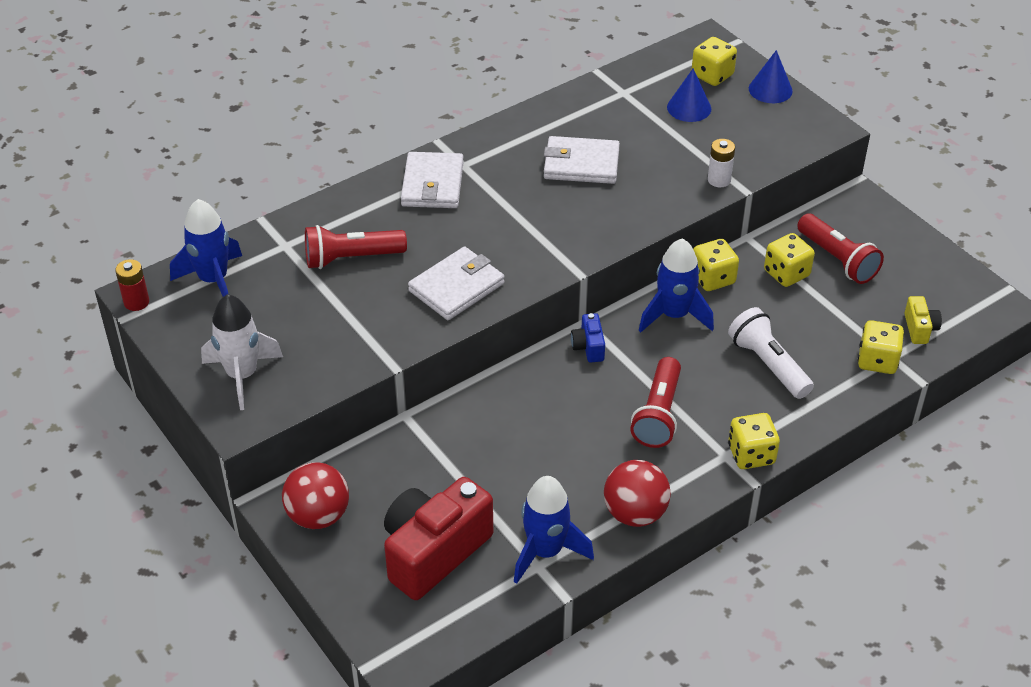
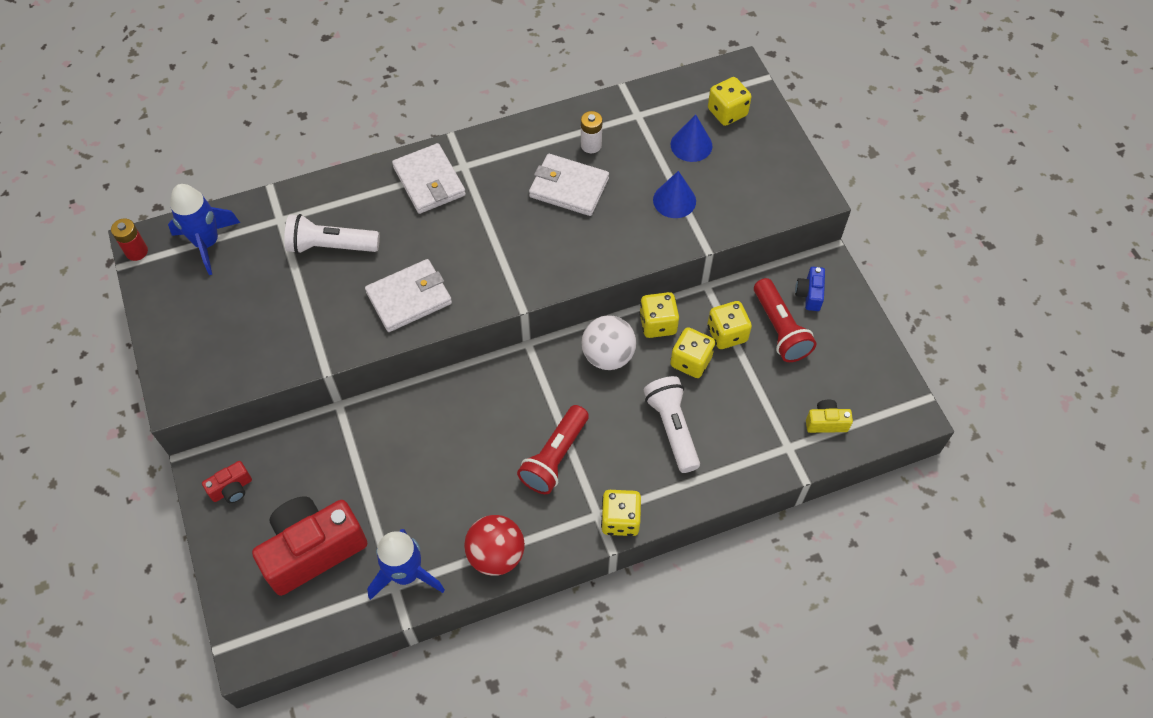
camera: 15 degrees right, 15 degrees up
(242, 375) = (196, 348): white rocket -> none
(318, 516) = (232, 489): red ball -> red camera
(351, 258) = (330, 246): red flashlight -> white flashlight
(432, 184) = (429, 181): white wallet -> white wallet turned 45 degrees counterclockwise
(588, 347) = (520, 371): blue camera -> blue camera (809, 294)
(674, 315) = (608, 356): blue rocket -> white ball
(719, 180) = (687, 232): white battery -> white battery (591, 145)
(770, 89) = (775, 140): blue cone -> blue cone (674, 200)
(877, 361) = (773, 448): yellow dice -> yellow dice (691, 361)
(919, 329) = (826, 422): yellow camera -> yellow camera turned 105 degrees counterclockwise

